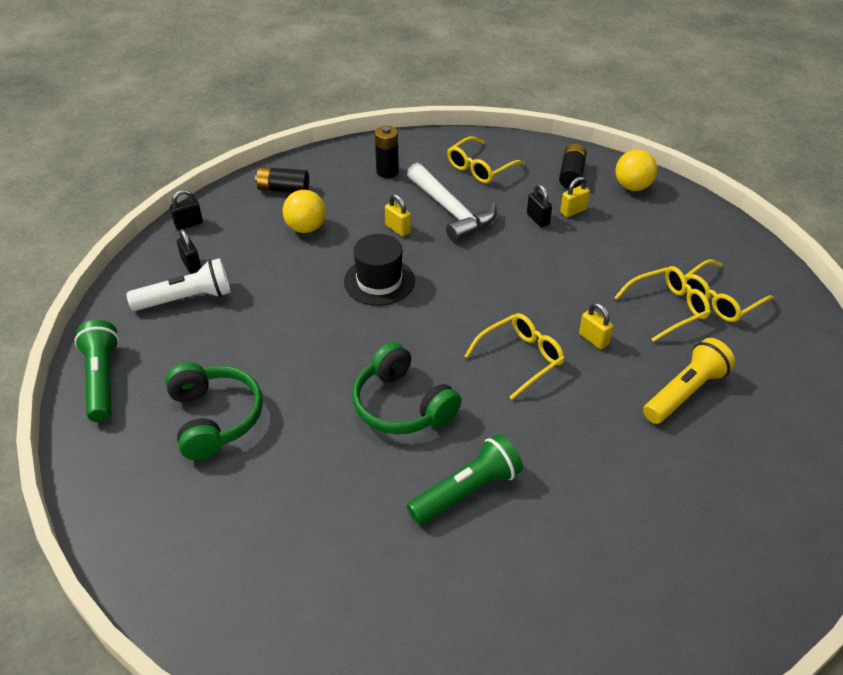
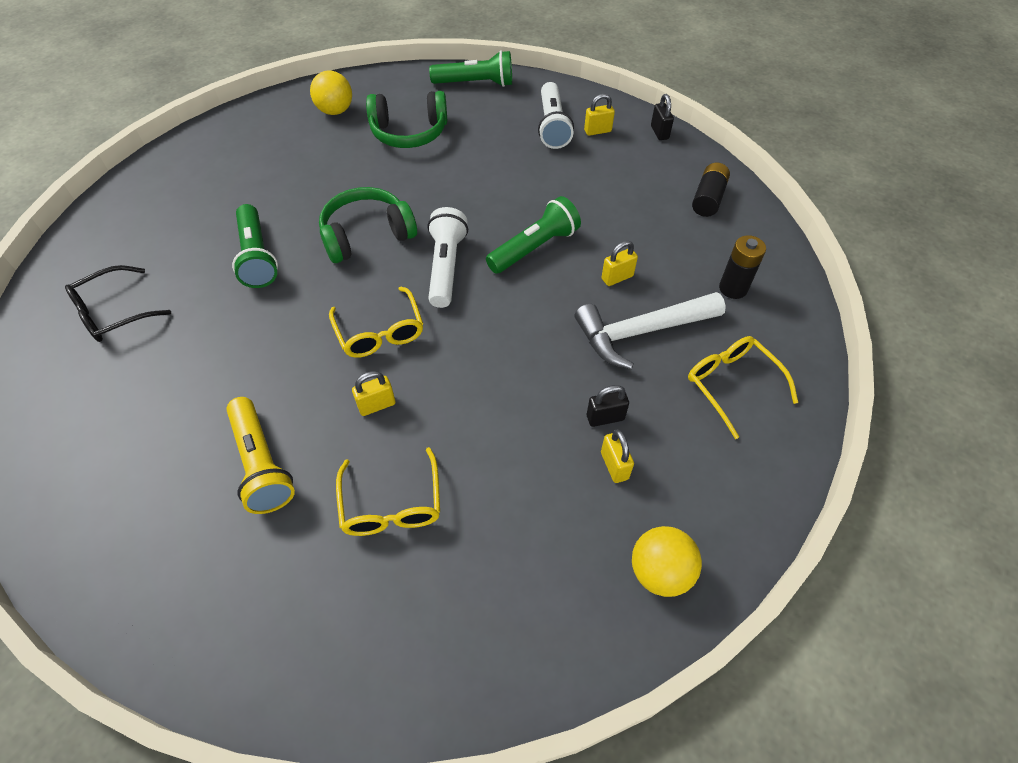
camera: 105 degrees right, 10 degrees up
(191, 265) = (597, 131): black padlock -> yellow padlock
(306, 228) = (635, 207): yellow ball -> yellow ball (335, 111)
(379, 281) = (534, 248): black hat -> green flashlight
(424, 334) = (446, 267): none -> white flashlight
(571, 175) = (702, 494): black battery -> none
(602, 596) = (113, 313): none -> black glasses
(719, 300) = (380, 578): yellow glasses -> none

